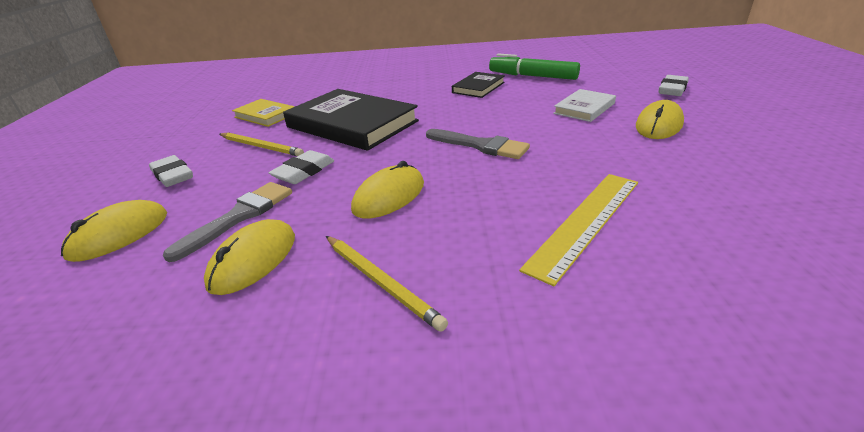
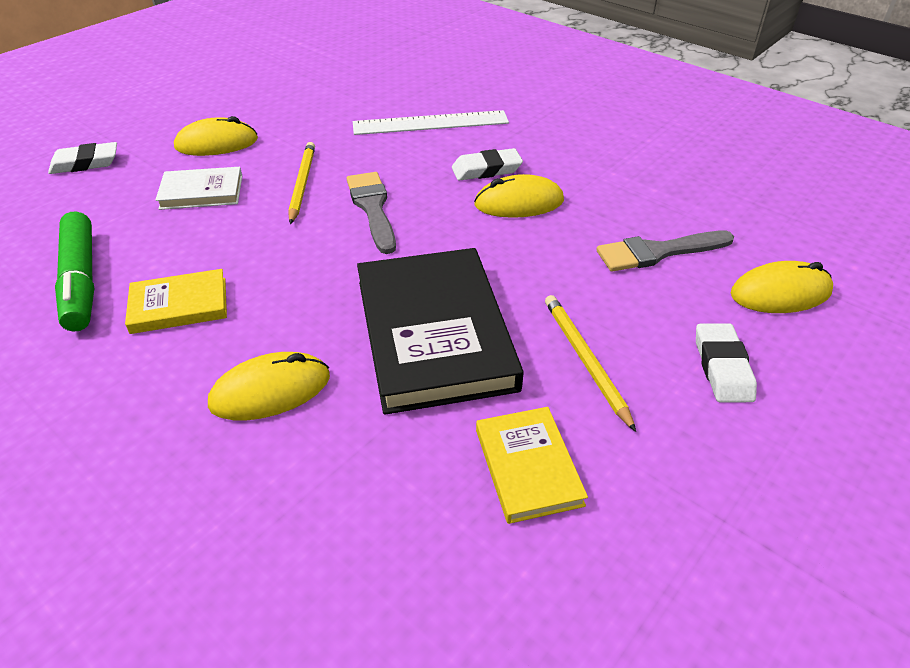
camera: 140 degrees left, 10 degrees up
(253, 260) = (661, 206): yellow mouse -> yellow mouse (270, 390)
(304, 172) = (565, 276): white eraser -> white eraser (486, 170)
(381, 282) = (587, 154): yellow pencil -> yellow pencil (302, 184)
(478, 87) = (179, 305): black book -> yellow book
(586, 222) = (430, 123): yellow ruler -> white ruler

